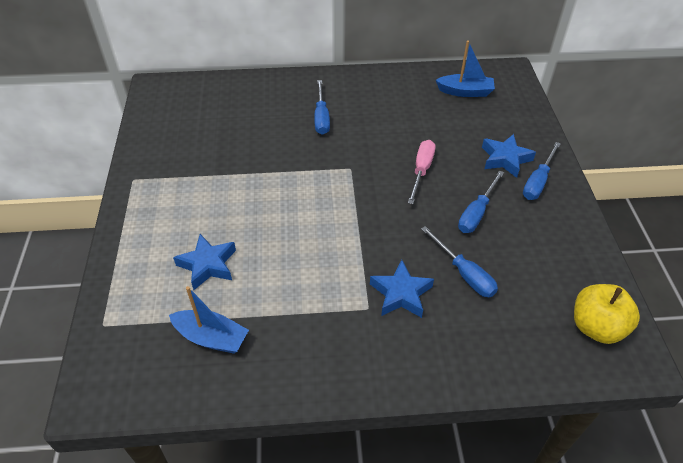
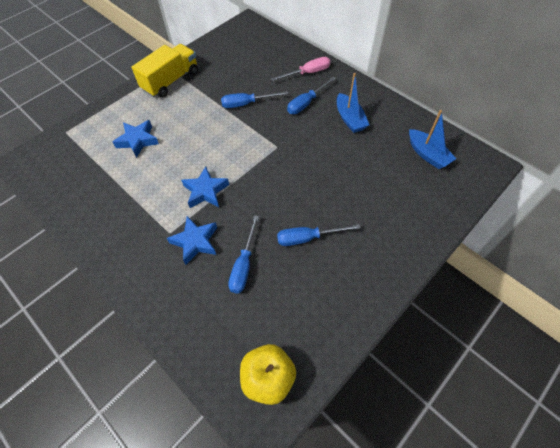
camera: 50 degrees right, 10 degrees up
(155, 189) = (171, 81): none -> yellow truck
(211, 338) = (90, 178): blue boat -> blue boat (349, 119)
(421, 171) = (315, 182): pink screwdriver -> pink screwdriver (307, 73)
(505, 159) = (382, 221): blue star -> blue star (205, 191)
(538, 181) = (381, 256): blue screwdriver -> blue screwdriver (246, 104)

